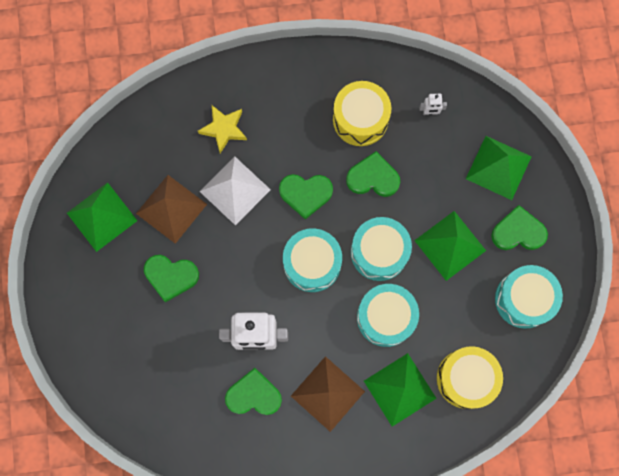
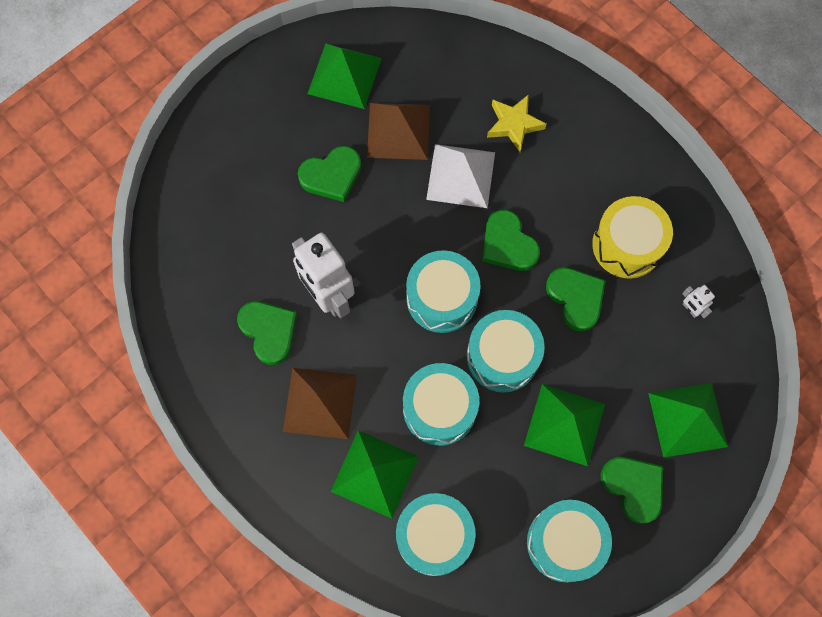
camera: 55 degrees right, 5 degrees down
(171, 276) = (332, 175): green heart -> green heart turned 90 degrees counterclockwise
(466, 378) = (434, 536): yellow drum -> turquoise drum

